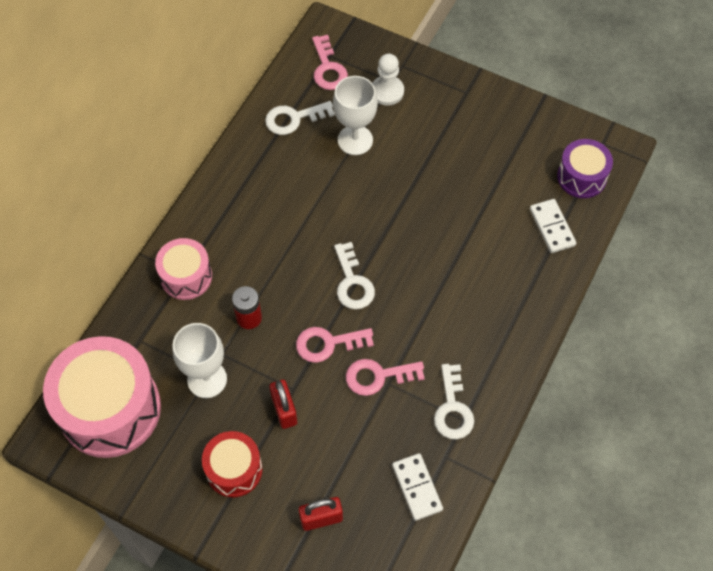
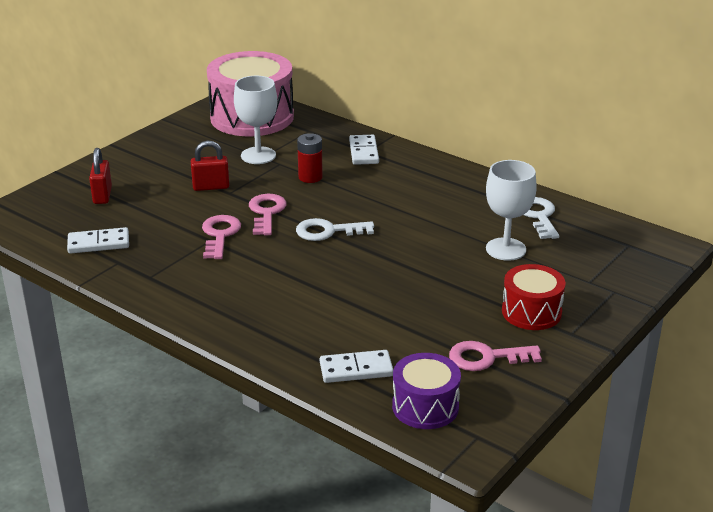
camera: 100 degrees right, 30 degrees down
(186, 276) = (364, 152): pink drum -> white domino
(234, 469) = (170, 162): red drum -> red drum (531, 312)
(328, 68) = (608, 242): pink key -> pink key (486, 358)
(387, 91) = (574, 276): white pawn -> none
(453, 408) = (164, 272): white key -> none

